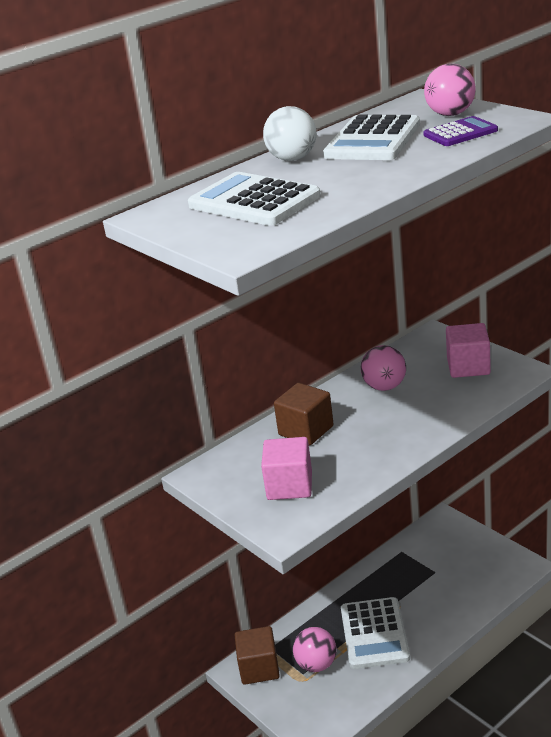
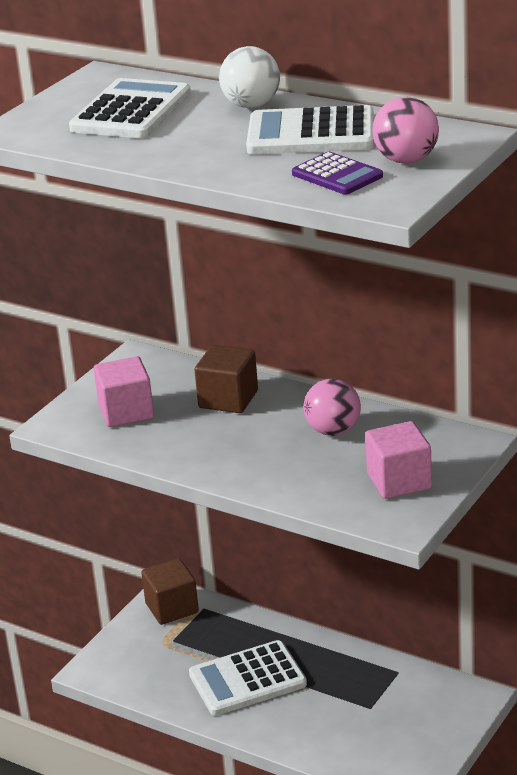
camera: 70 degrees right, 0 degrees up
(316, 664) = (188, 647): pink ball -> none

